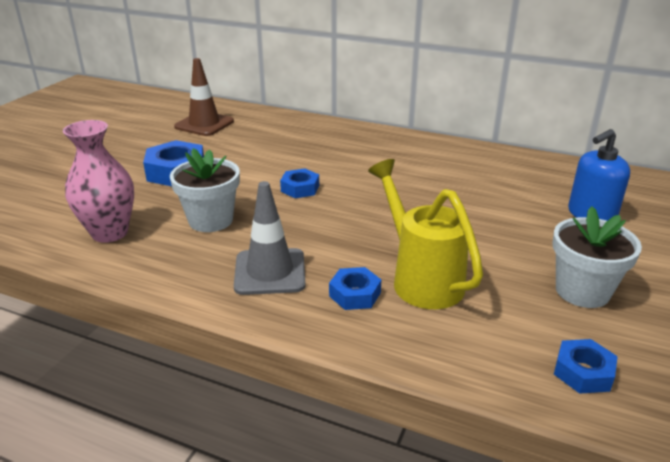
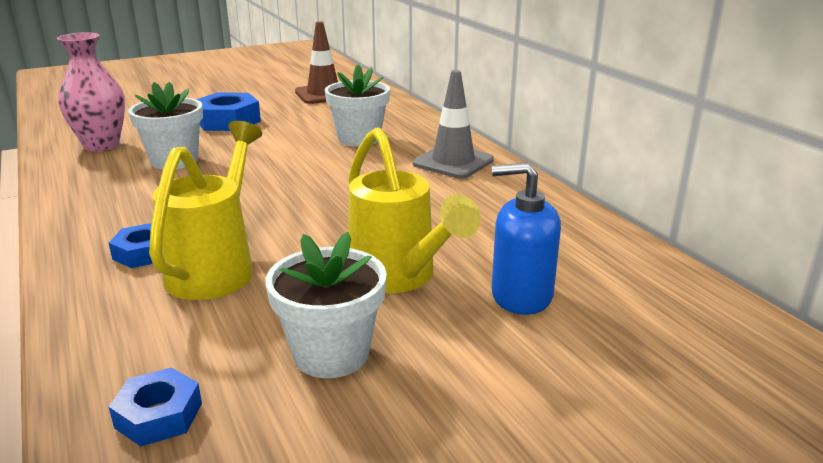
camera: 40 degrees right, 5 degrees down
(270, 272) = (129, 210): grey traffic cone -> grey traffic cone (453, 162)
(300, 188) = (286, 162): blue nut -> none
(310, 152) = (359, 139): none -> white flower pot
(524, 234) = (399, 278): none -> yellow watering can

